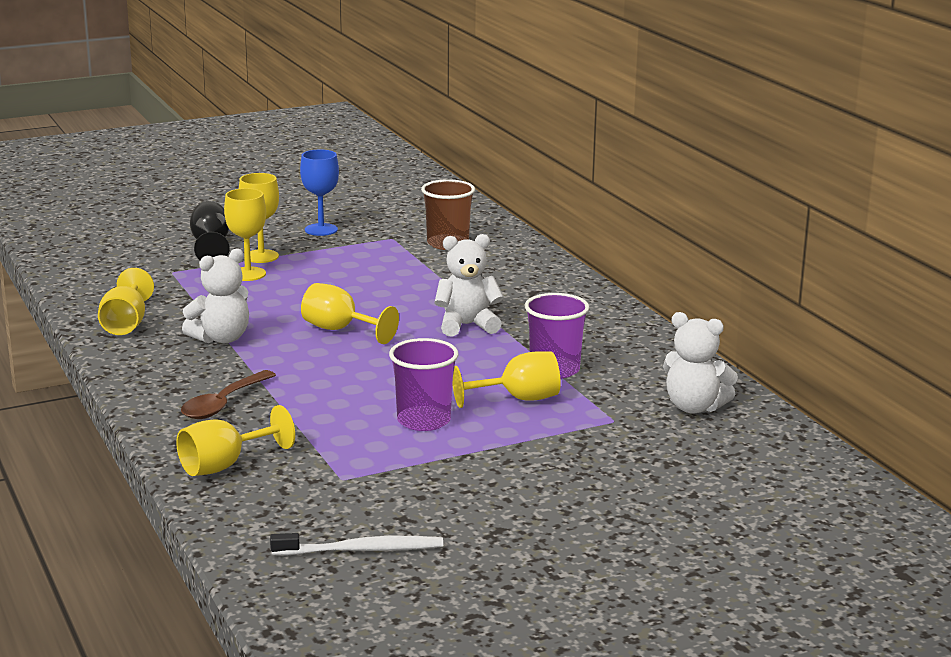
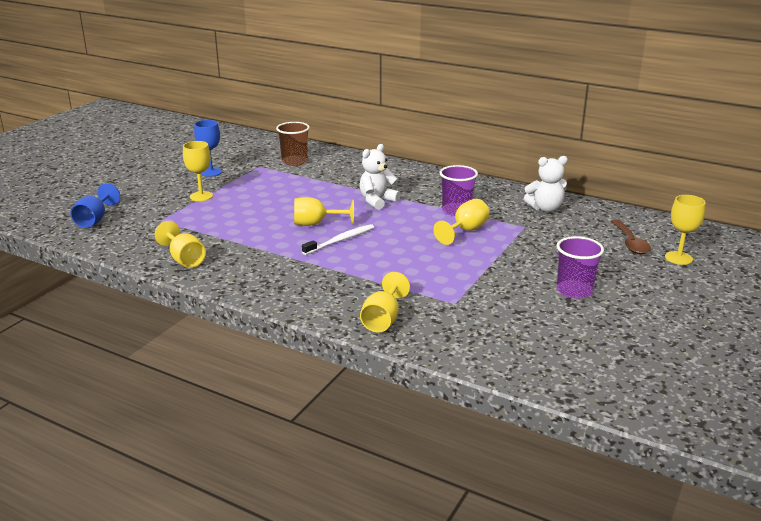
camera: 35 degrees left, 5 degrees up
(106, 251) = (95, 220): none -> blue goblet
(211, 246) = (159, 198): black goblet -> none
(221, 338) = (257, 249): white teddy bear -> none
(223, 404) = (322, 285): brown spoon -> brown spoon (630, 243)
(248, 274) = (210, 208): yellow goblet -> yellow goblet (678, 258)
(362, 550) = (528, 336): white toothbrush -> white toothbrush (341, 240)
(423, 421) = (441, 257): purple cup -> purple cup (574, 291)

